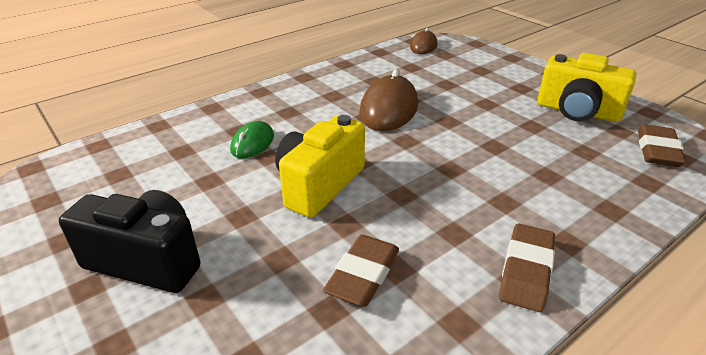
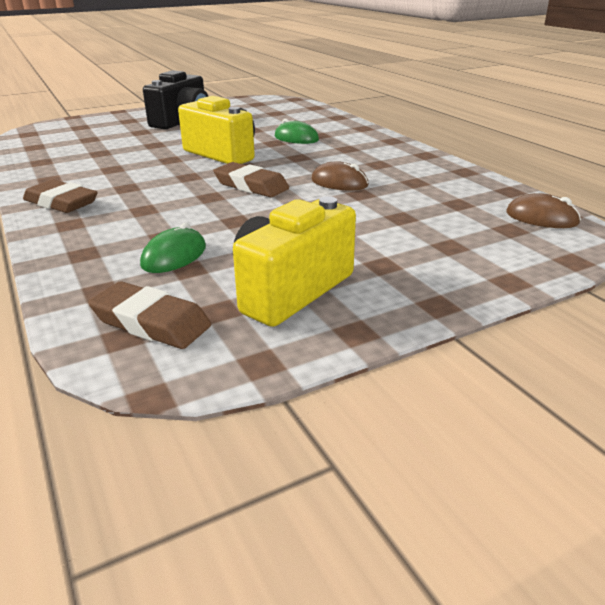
camera: 100 degrees right, 5 degrees down
(363, 275) = (117, 160): brown eraser -> brown eraser (251, 185)
(389, 109) = (339, 183): brown mouse -> brown mouse, size x0.59
(575, 161) = (174, 256): none -> green mouse

